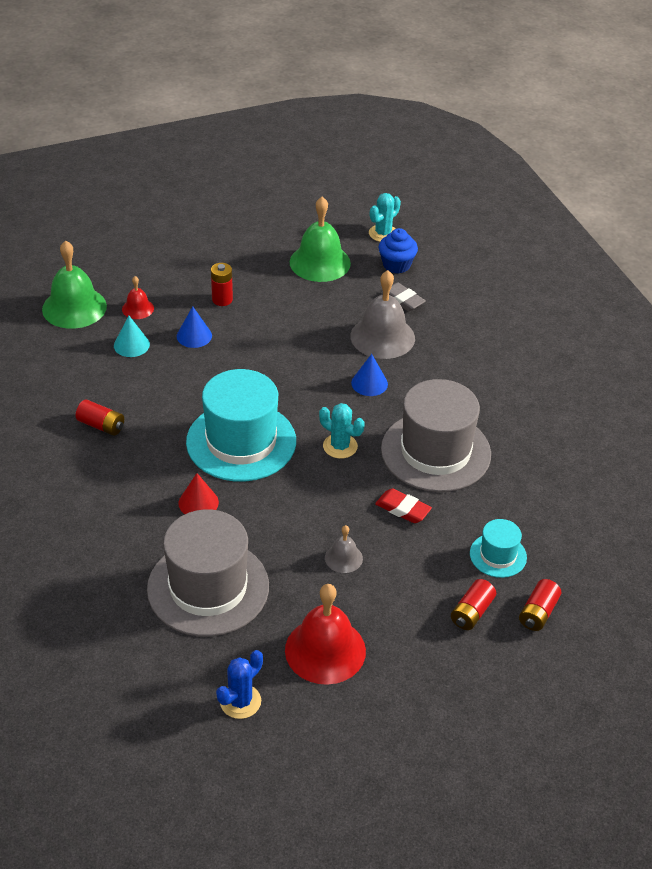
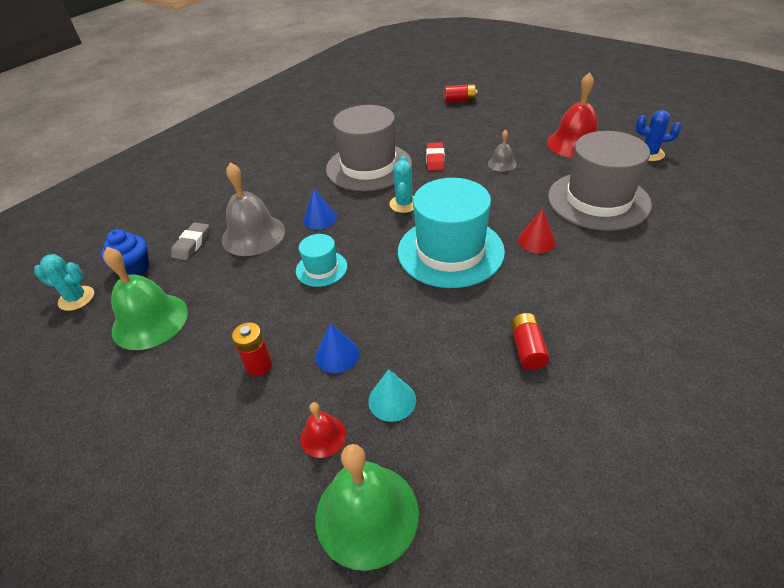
camera: 115 degrees left, 0 degrees up
(471, 612) = (485, 115): red battery -> none
(498, 555) = (434, 121): turquoise hat -> turquoise hat (321, 268)

